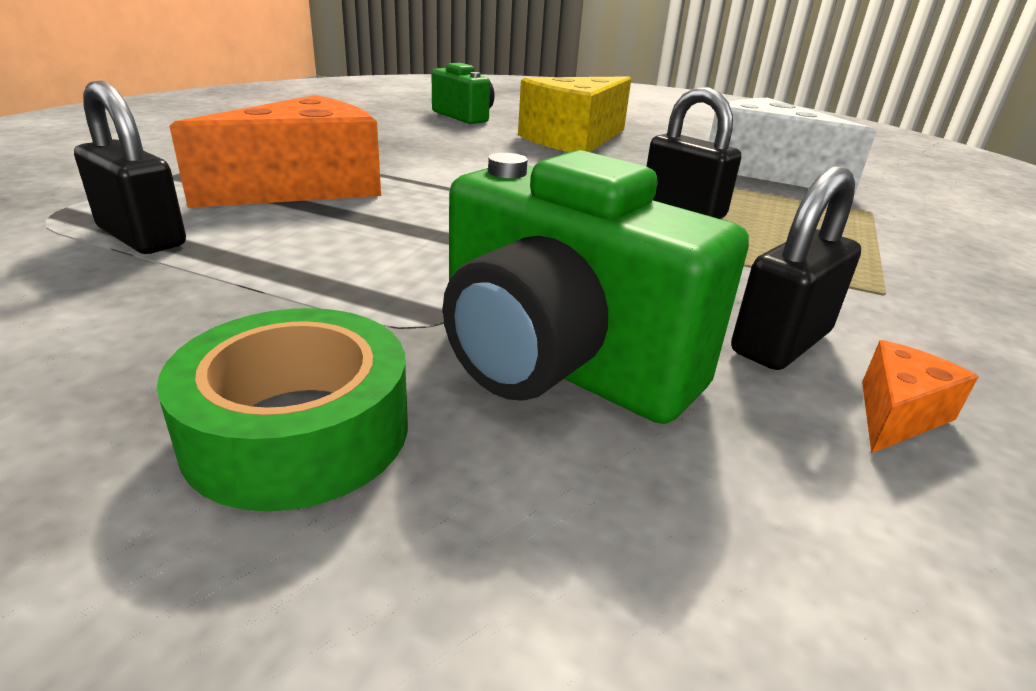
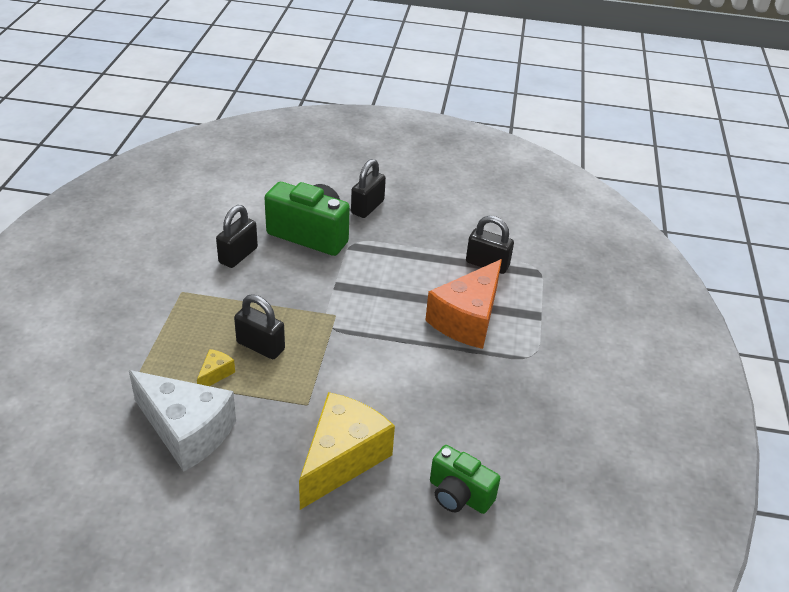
camera: 165 degrees right, 10 degrees up
(298, 430) = (367, 207): green tape -> black padlock
(747, 198) = (215, 374): none -> yellow cheese
(897, 415) = (214, 234): orange cheese -> none

